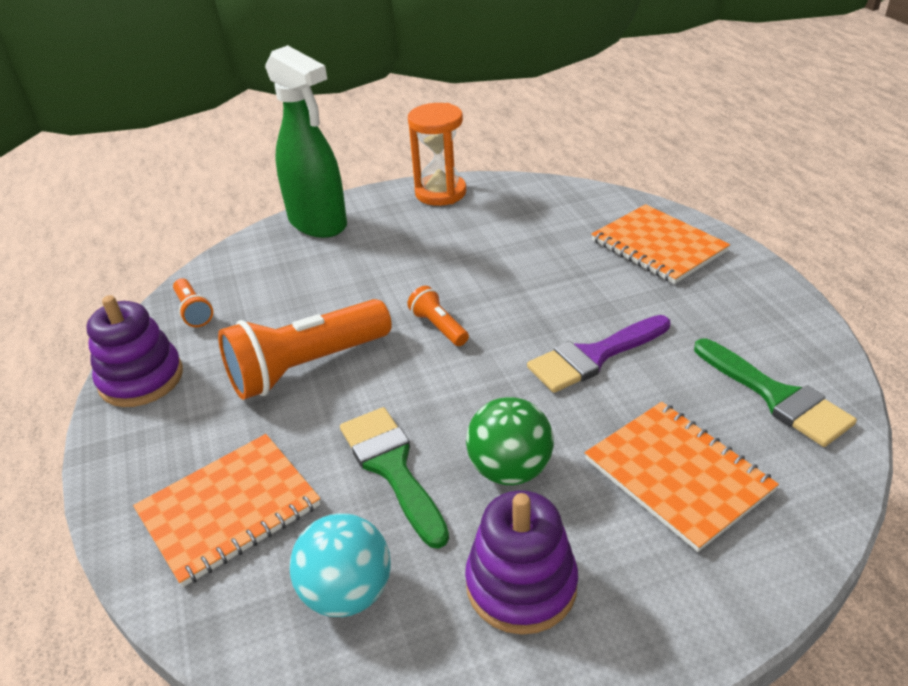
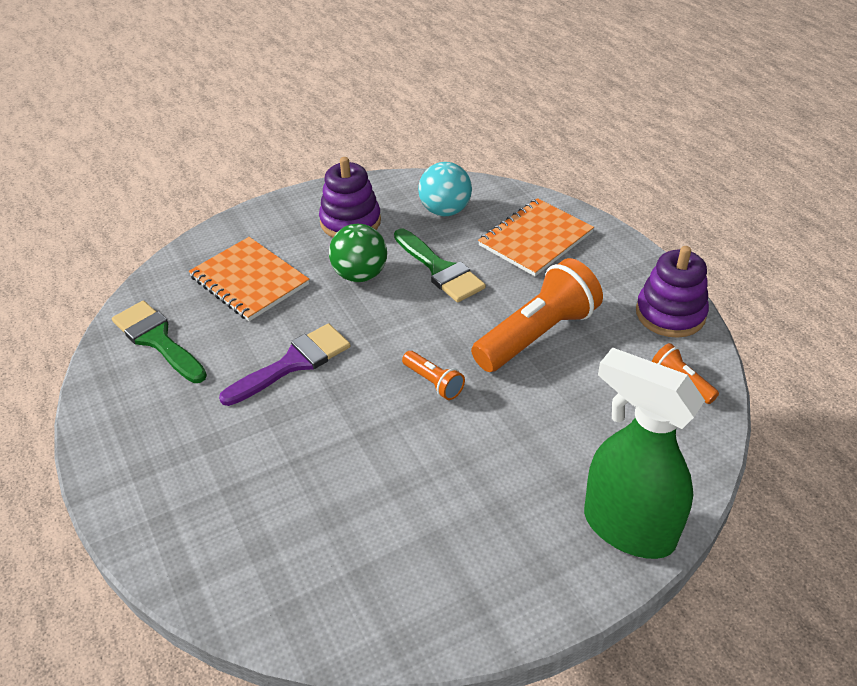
camera: 170 degrees right, 5 degrees up
(440, 193) = (483, 610): orange hourglass -> none
(658, 246) = (200, 511): orange notebook -> none

